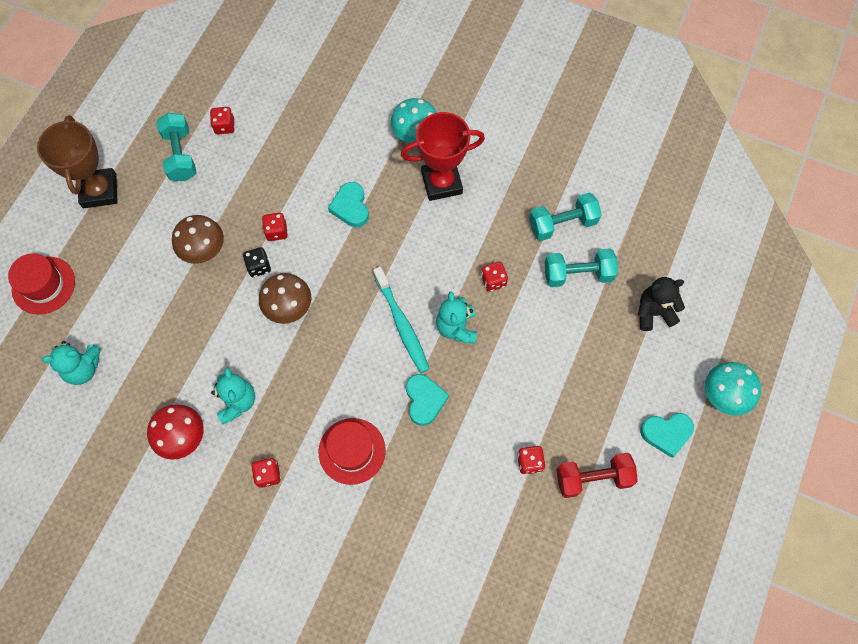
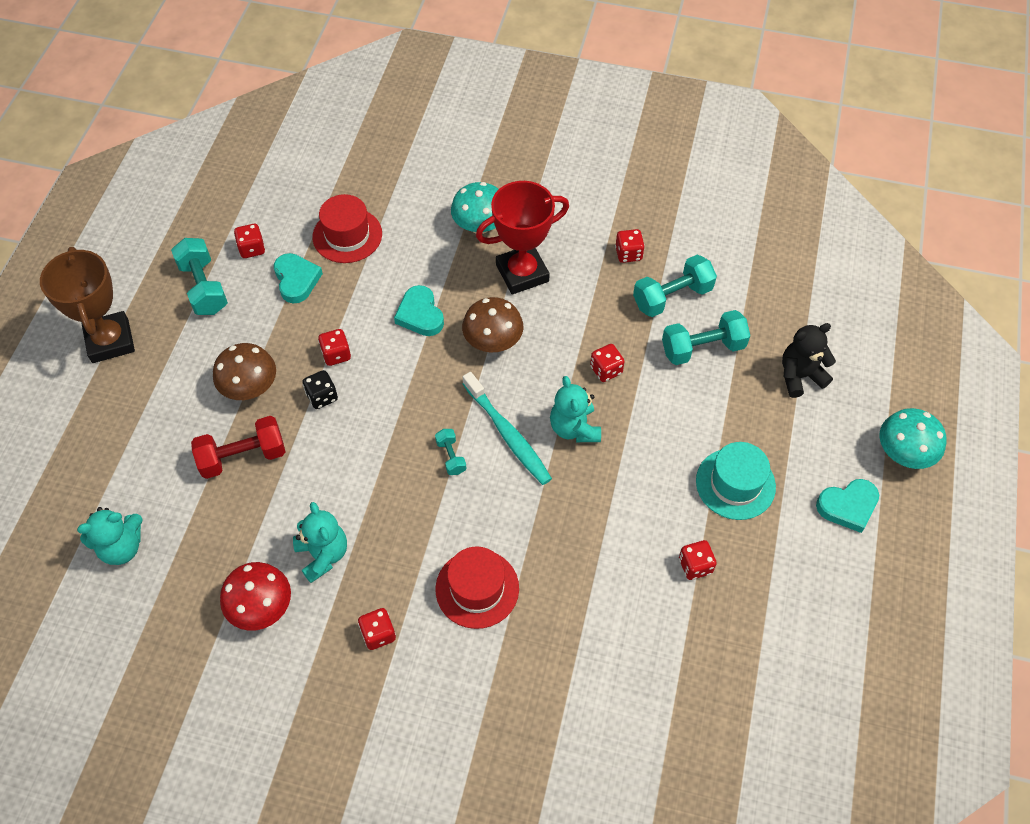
camera: 10 degrees left, 10 degrees down
(43, 285) = (56, 458): red hat -> red hat (347, 235)
(288, 307) = (366, 436): brown mushroom -> brown mushroom (493, 341)
(352, 336) = (451, 456): none -> turquoise dumbbell
(424, 400) = (553, 515): turquoise heart -> turquoise heart (296, 280)
(534, 179) = (628, 254): none -> red dice
(578, 398) = (735, 484): none -> turquoise hat
(593, 478) = (774, 571): red dumbbell -> red dumbbell (243, 457)

